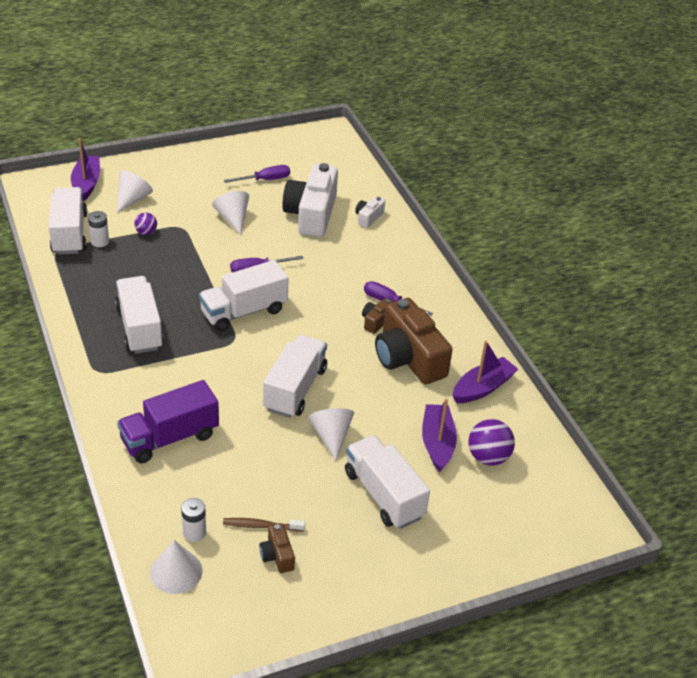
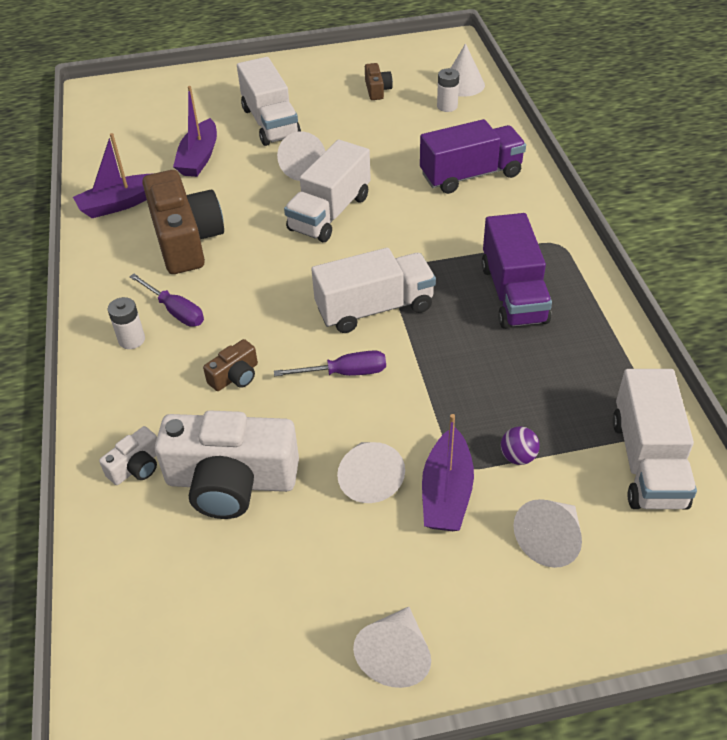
camera: 165 degrees left, 5 degrees up
(86, 184) = (647, 590): purple boat -> purple boat (446, 492)
(100, 241) = (593, 442): white battery -> white battery (132, 340)
(139, 327) = (513, 294): white truck -> purple truck
(211, 159) = (396, 655): none -> white cone
(262, 526) = (387, 107): brown toothbrush -> none
(265, 180) = (294, 578): purple screwdriver -> none
(311, 214) = (231, 481): white camera -> white camera turned 75 degrees clockwise
(376, 321) = (204, 285): brown camera -> brown camera (235, 376)
(488, 457) = (156, 144): purple ball -> none

